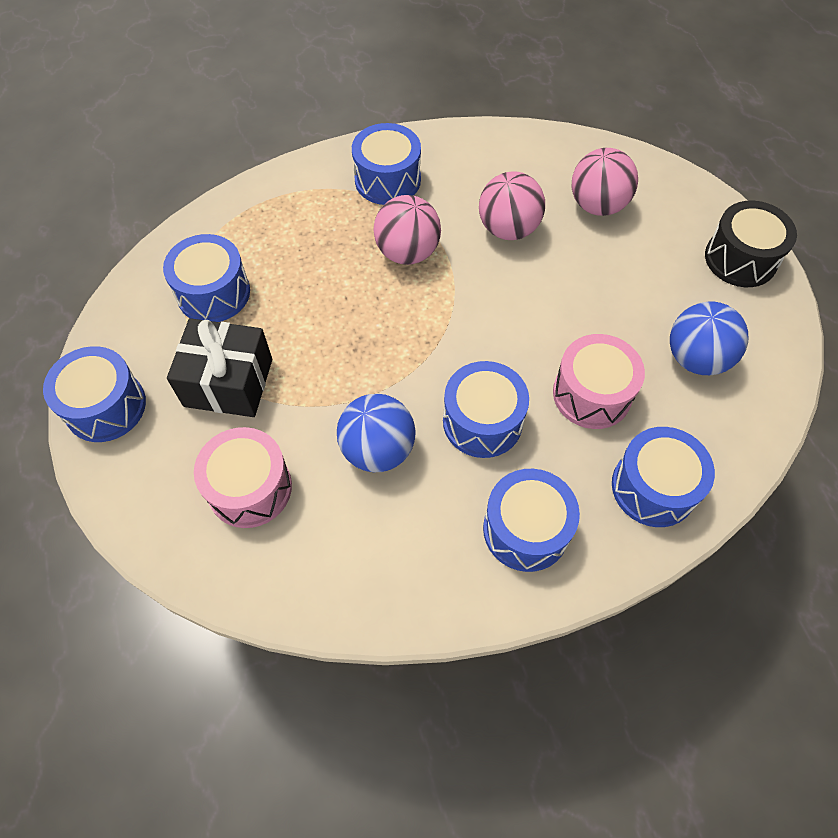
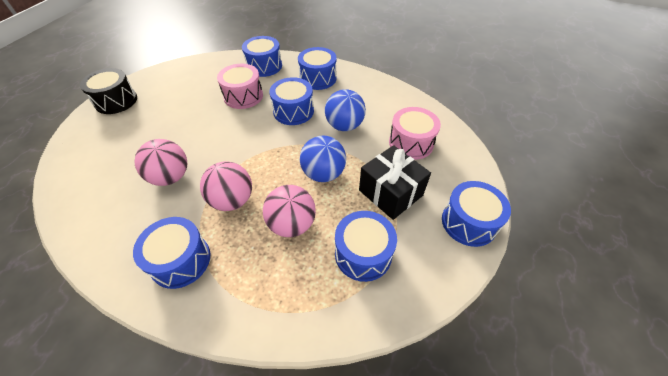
camera: 140 degrees left, 10 degrees down
(597, 205) = (117, 159): pink ball -> pink ball (292, 224)
(696, 358) = (192, 85): blue ball -> blue ball (323, 174)

